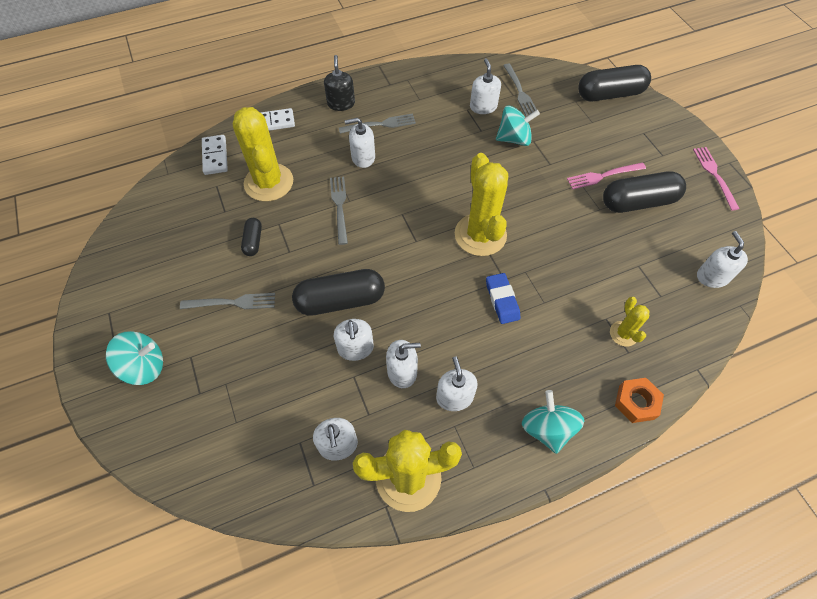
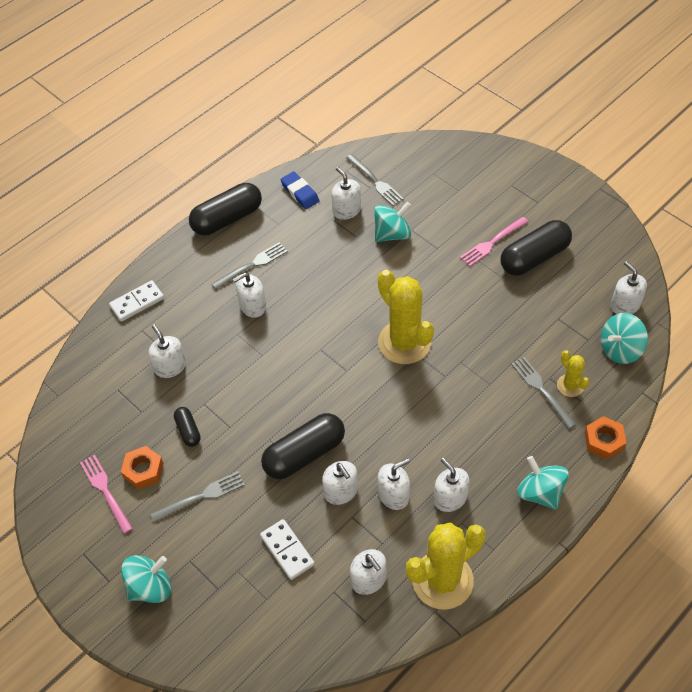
camera: 20 degrees left, 5 degrees down
(198, 261) = (143, 470): none -> orange nut
(215, 156) = (98, 359): white domino -> white domino (287, 550)
(269, 182) = (170, 366): yellow cactus -> white soap dispenser
(339, 206) = (255, 364): grey fork -> grey fork (541, 389)
(341, 103) = (199, 256): black soap dispenser -> none
(502, 300) = (452, 396): blue eraser -> blue eraser (300, 193)
(609, 94) = (464, 155): black capsule -> black capsule (227, 219)
(690, 317) = (620, 349): none -> turquoise spinning top
(714, 175) = (591, 206): pink fork -> pink fork (105, 491)

